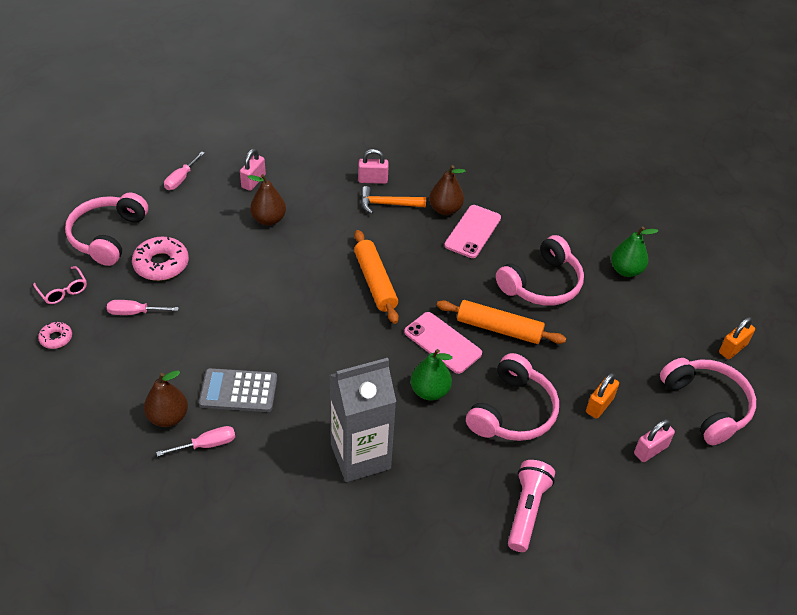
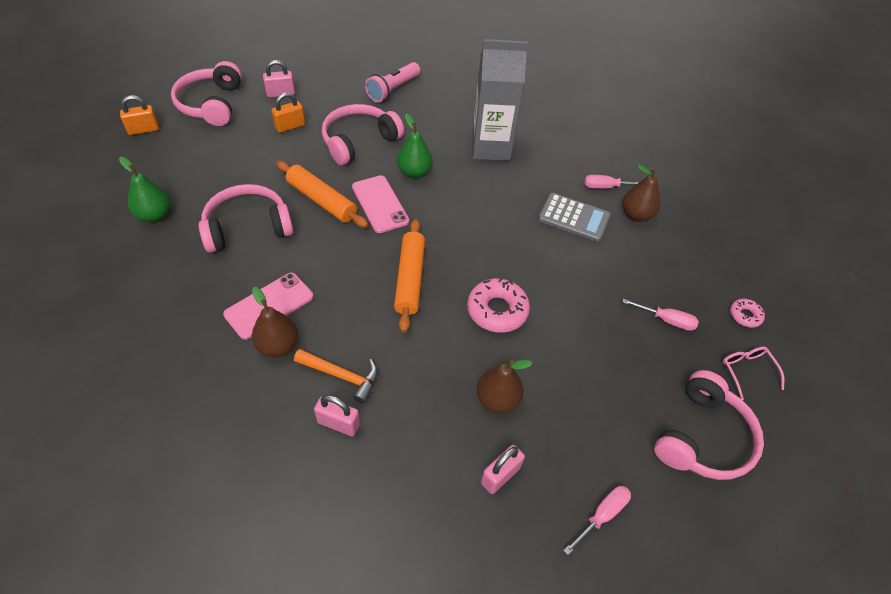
camera: 160 degrees left, 5 degrees up
(161, 264) = (636, 373): pink donut -> pink donut (497, 310)

